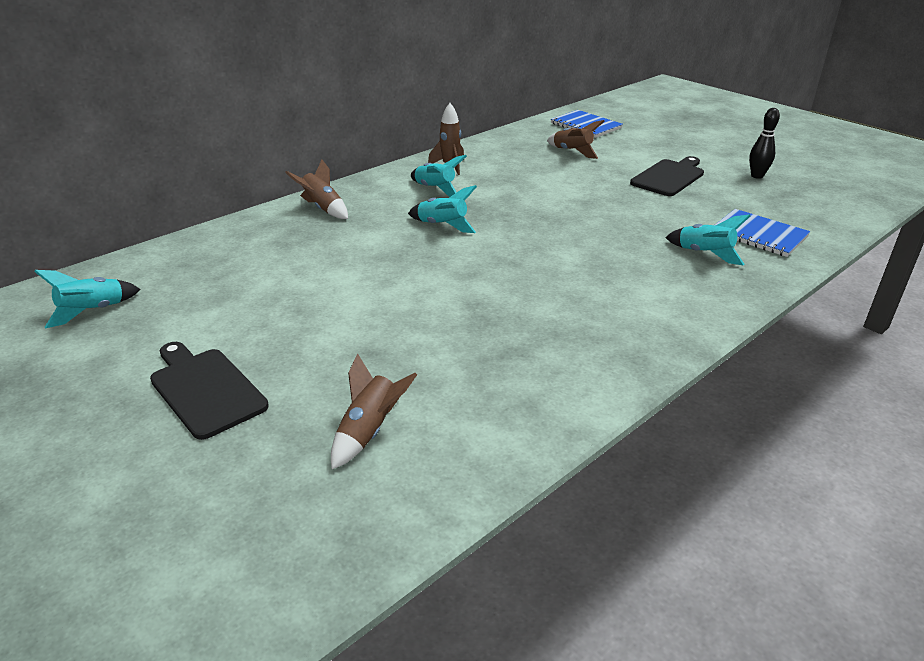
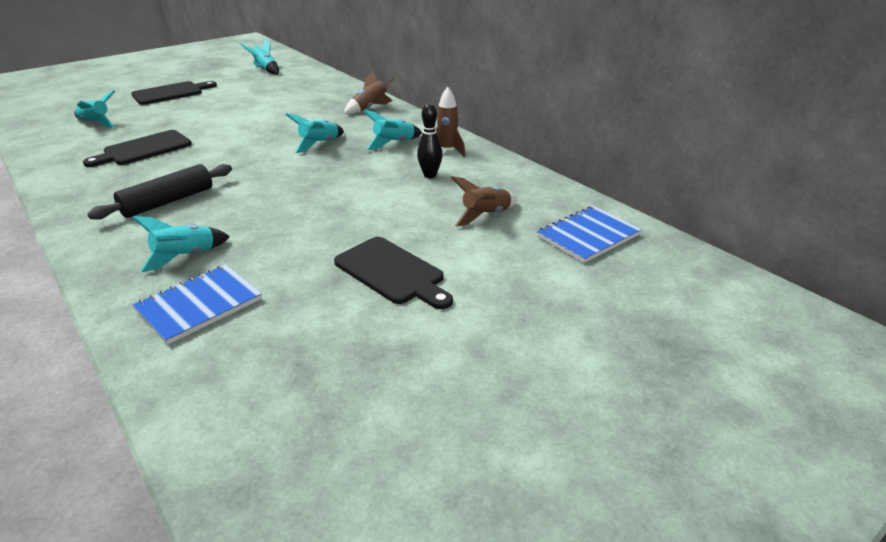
camera: 95 degrees right, 0 degrees up
(369, 431) = (96, 123): brown rocket -> turquoise rocket
(477, 344) = (143, 149): none -> black cutting board
(614, 287) = (168, 201): none -> black rolling pin
(757, 176) = (376, 356): black bowling pin -> black bowling pin (430, 175)

